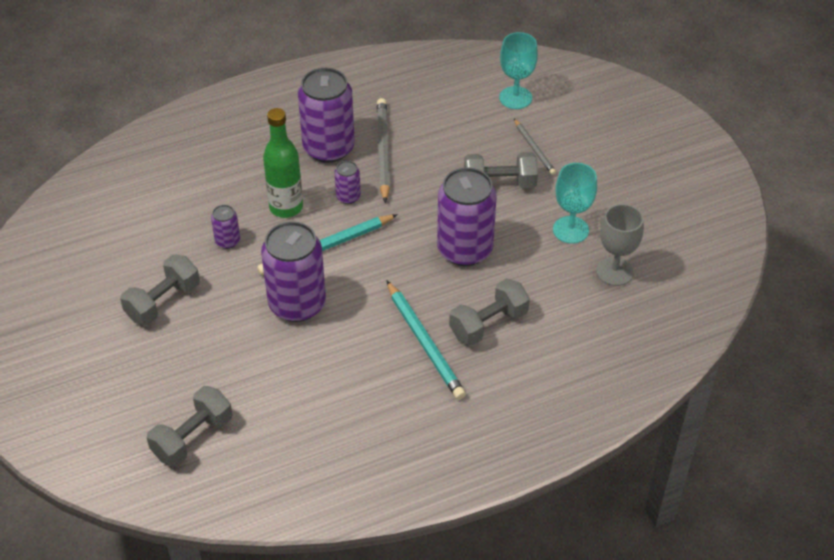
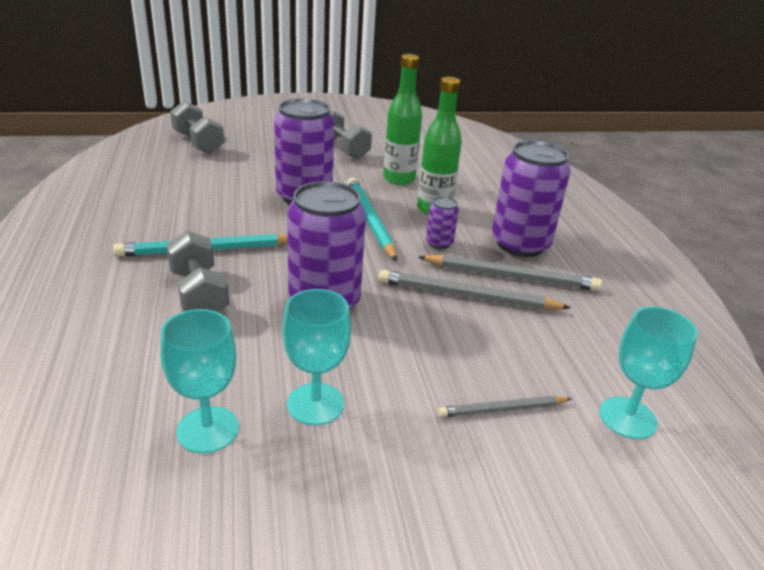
camera: 100 degrees right, 15 degrees down
(227, 241) = (399, 179): purple can -> green bottle
(421, 173) = (467, 296): none -> grey pencil
(499, 184) = (432, 356): grey dumbbell -> none
(614, 271) = (207, 429): grey goblet -> turquoise goblet

